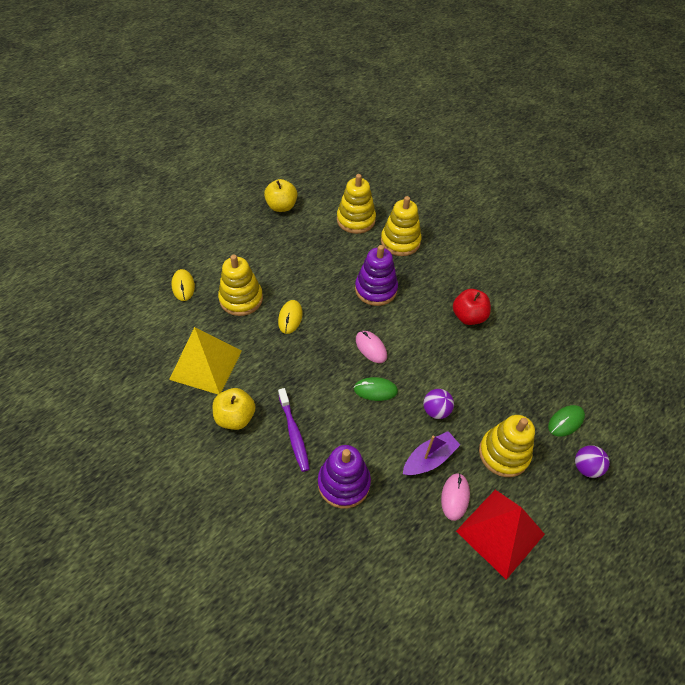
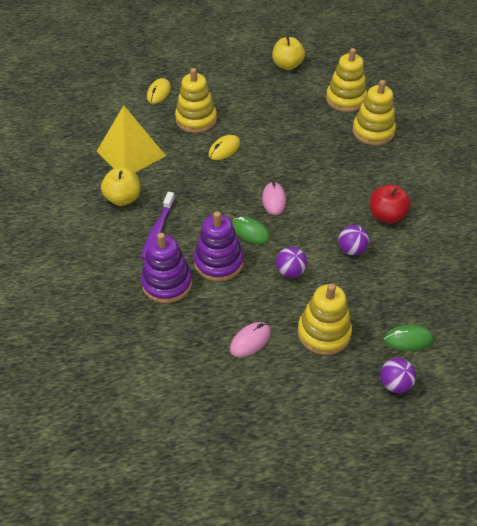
camera: 35 degrees right, 5 degrees down
(376, 289) = (317, 159): purple stacking toy -> purple stacking toy (218, 262)
(429, 459) = (252, 303): purple boat -> none
(466, 363) = (351, 249): none -> purple ball
(500, 532) = (267, 386): red pyramid -> none

